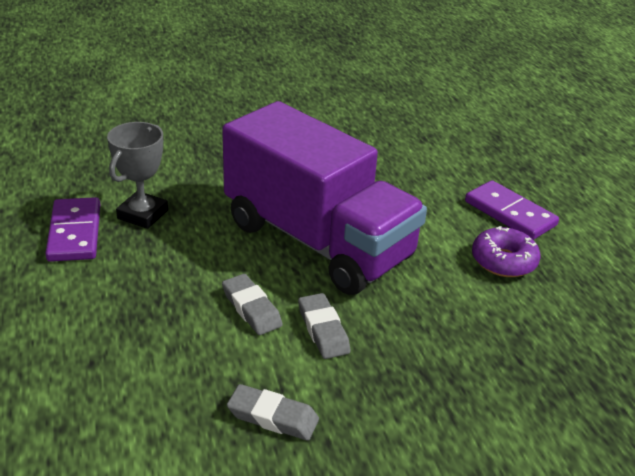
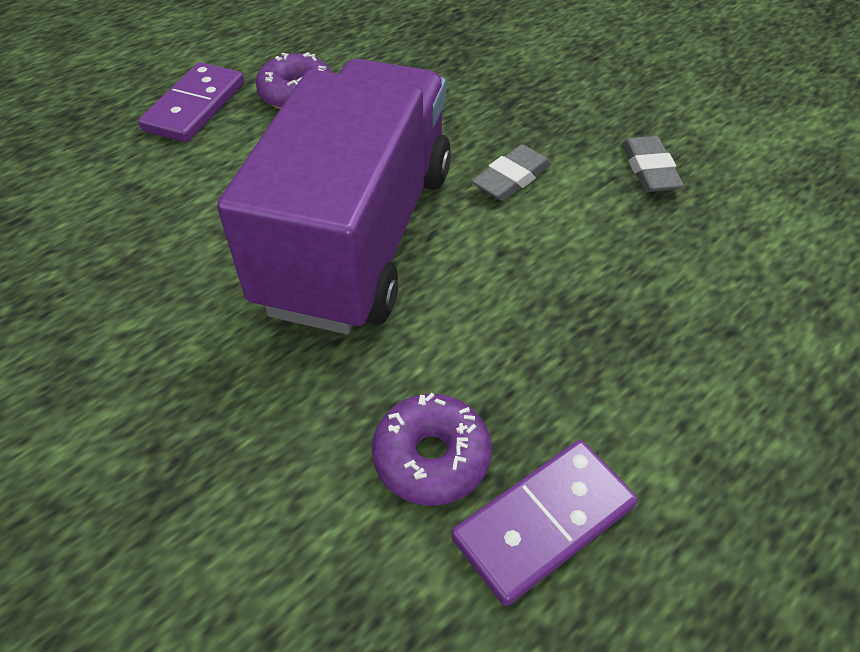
camera: 115 degrees left, 15 degrees up
(142, 214) = (431, 457): grey trophy -> purple donut
(251, 308) = (528, 242): grey eraser -> none

